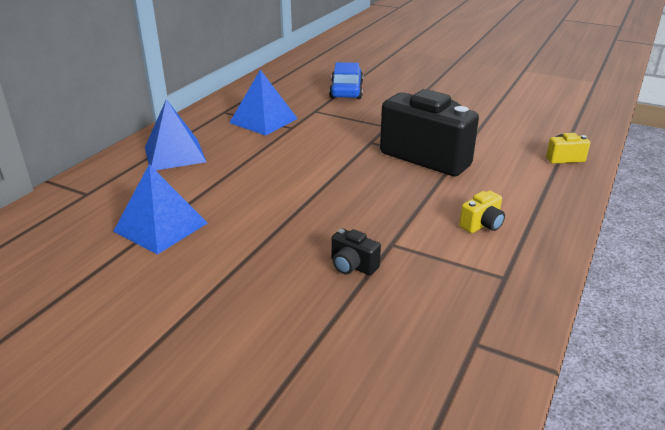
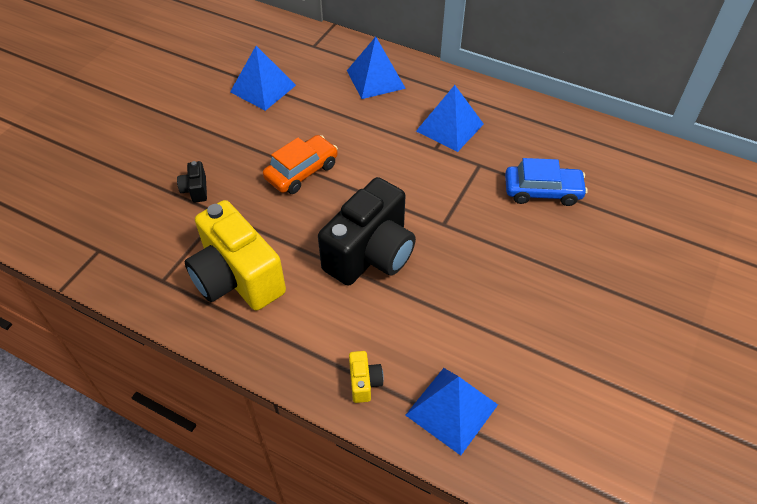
camera: 90 degrees right, 20 degrees up
(321, 193) = (301, 171): none -> orange car
(352, 266) = (195, 190): black camera -> black camera turned 45 degrees counterclockwise
(482, 225) = (237, 278): yellow camera -> yellow camera, size x2.45
(565, 128) = (451, 409): none -> blue pyramid

